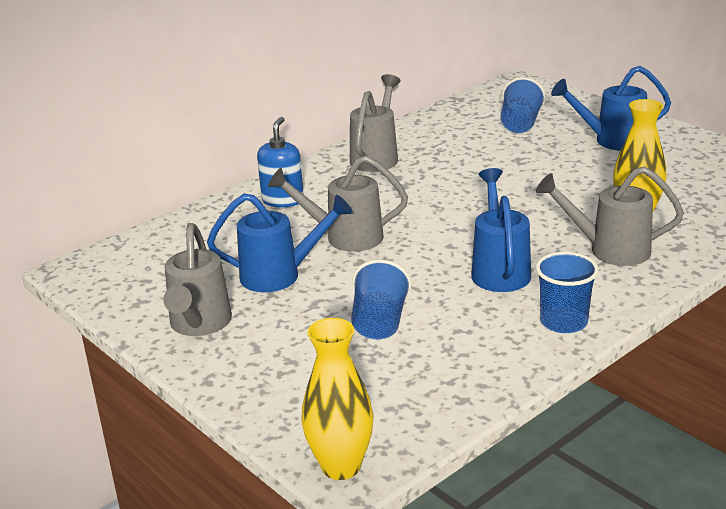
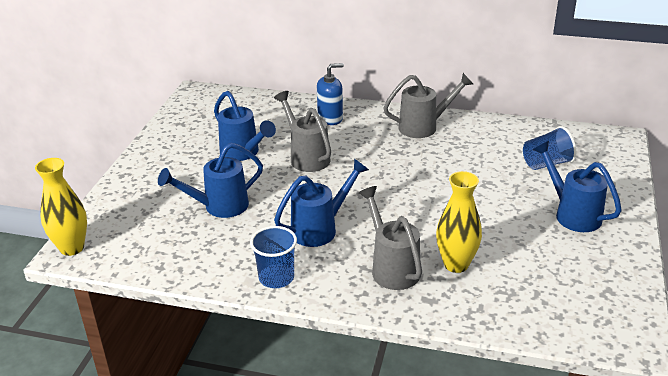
camera: 55 degrees right, 5 degrees up
(199, 325) = (172, 150): grey watering can -> none
(379, 323) = (219, 207): blue cup -> blue watering can

